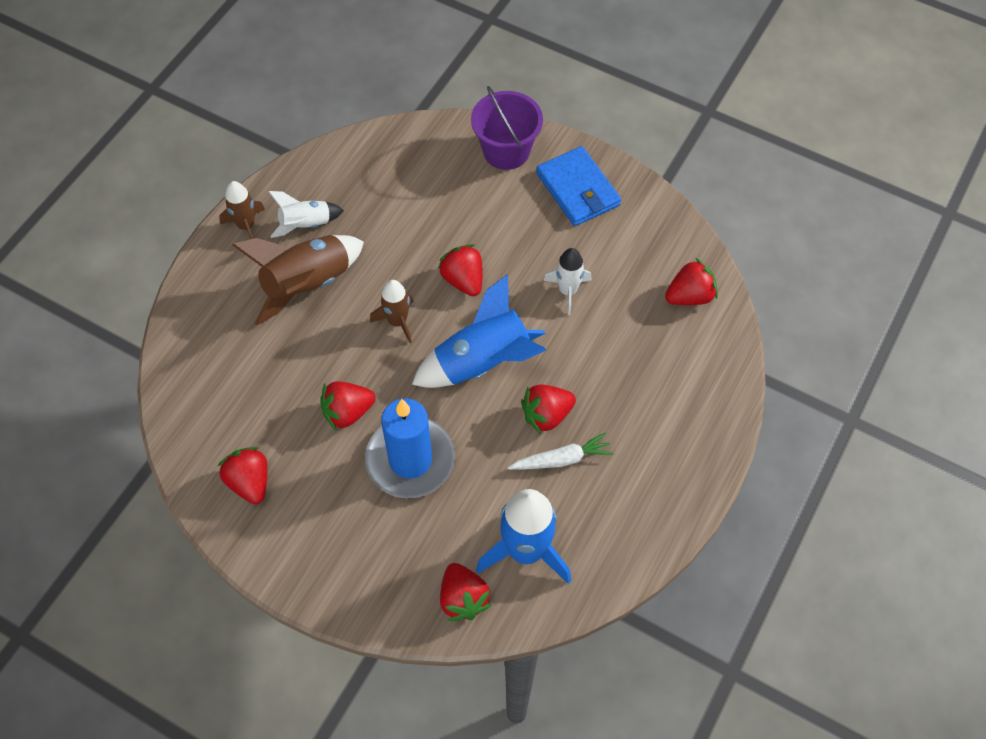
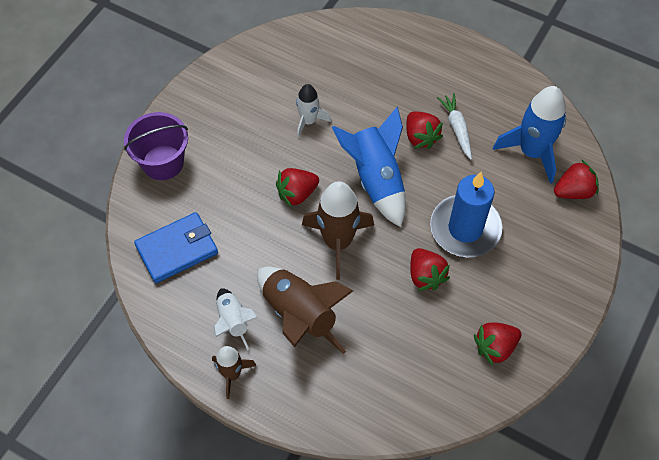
camera: 90 degrees left, 0 degrees up
(397, 322) = (338, 242): brown rocket -> brown rocket, size x1.74
(578, 189) = (208, 112): blue wallet -> blue wallet (177, 249)
(689, 296) = (314, 44): red strawberry -> none

